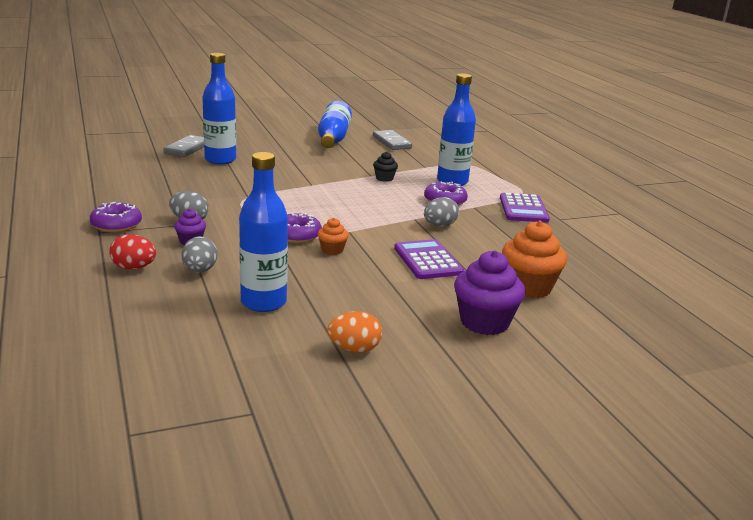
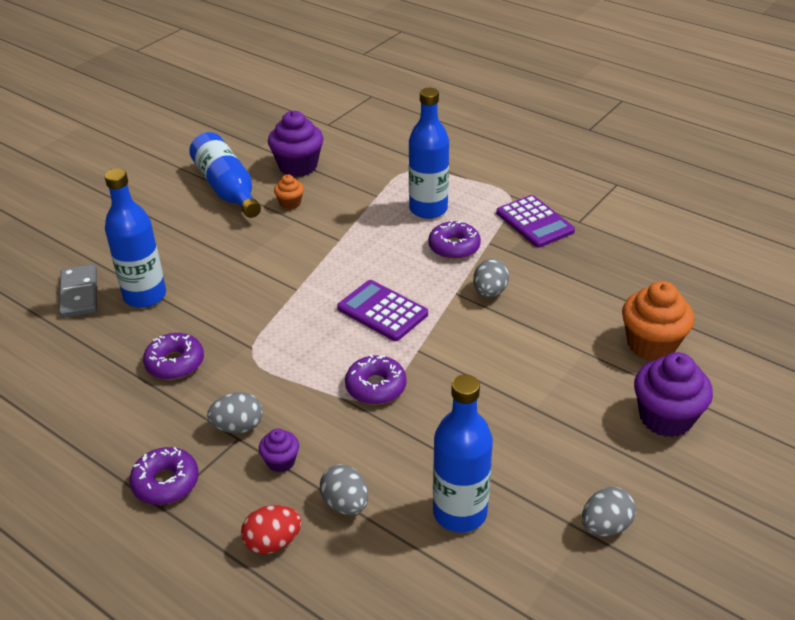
camera: 30 degrees left, 15 degrees up
(195, 187) = (175, 363): none -> purple donut
(332, 250) = (434, 390): orange cupcake -> orange cupcake (290, 203)
(354, 349) = (605, 526): orange egg -> grey egg
(384, 178) = (358, 238): black cupcake -> none
(392, 142) = (298, 166): grey domino -> purple cupcake
(427, 260) = (534, 355): purple calculator -> purple calculator (382, 311)

